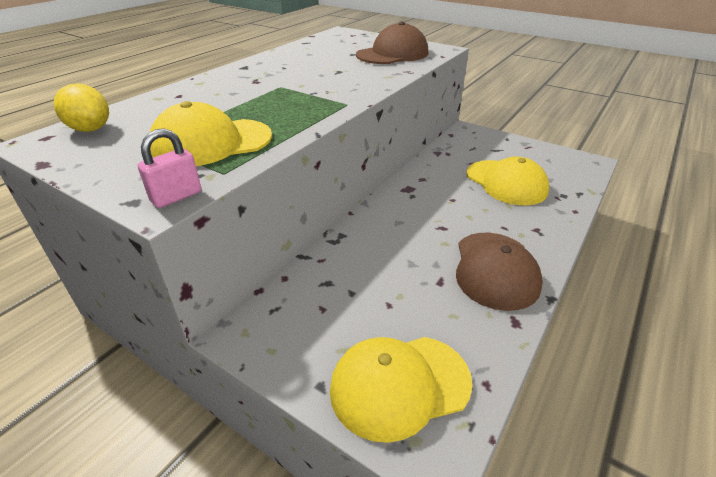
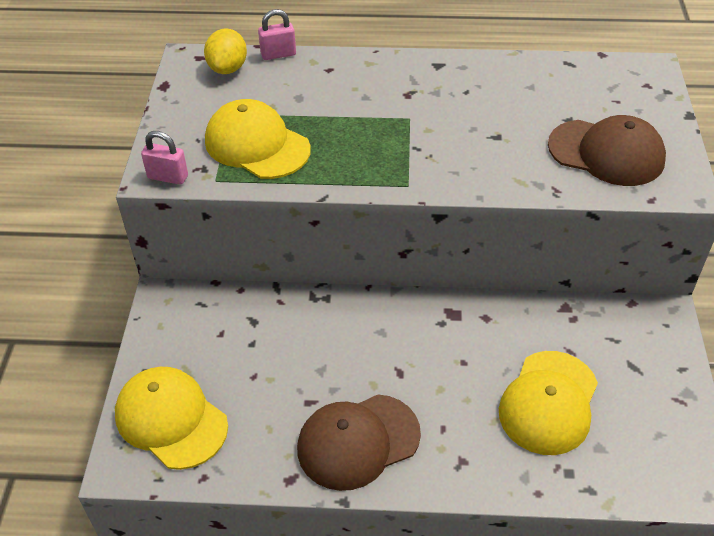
camera: 60 degrees right, 10 degrees up
(121, 106) = (278, 54): none -> pink padlock

